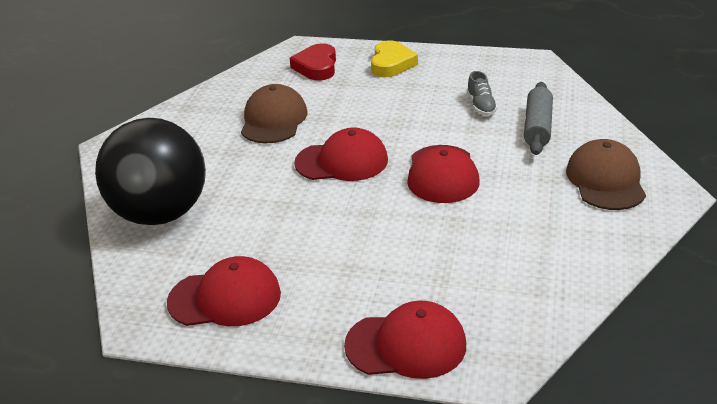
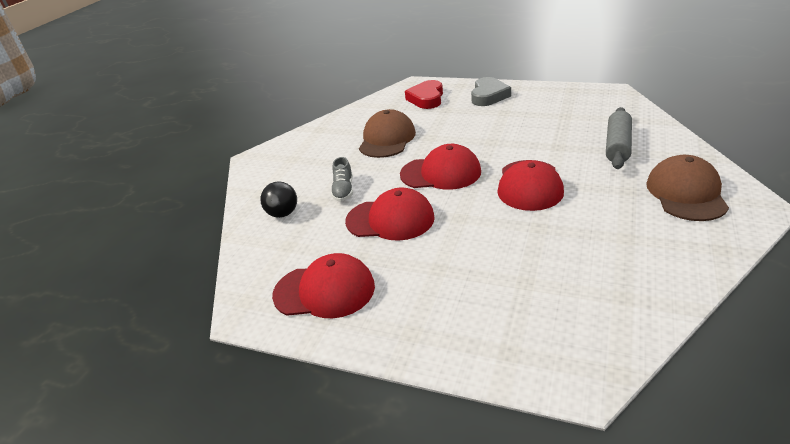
camera: 10 degrees right, 0 degrees up
(160, 213) = (283, 214): black ball -> black ball, size x0.40
(391, 64) = (488, 96): yellow heart -> grey heart
(406, 345) = (489, 347): red cap -> red cap (390, 219)
(481, 106) = (565, 128): grey shoe -> grey shoe (343, 190)

